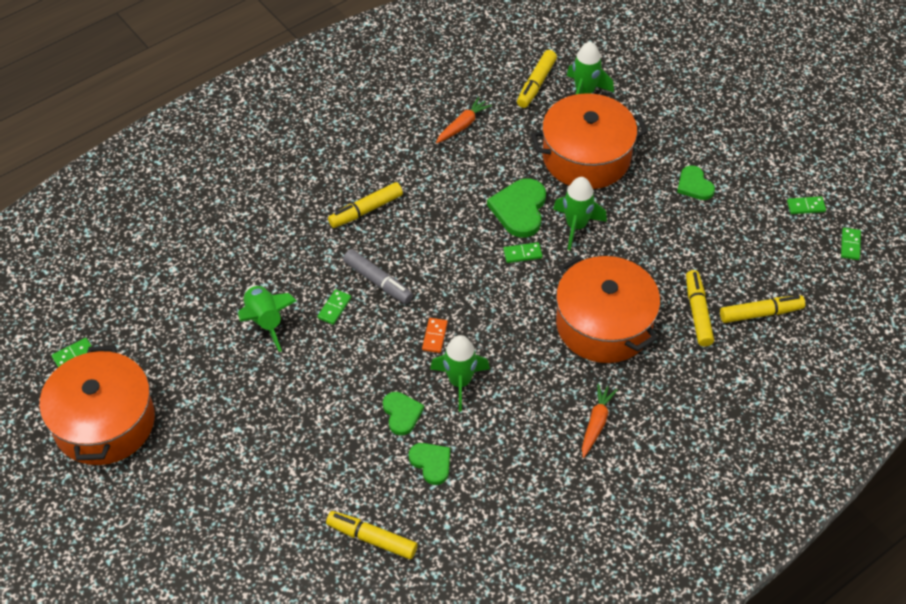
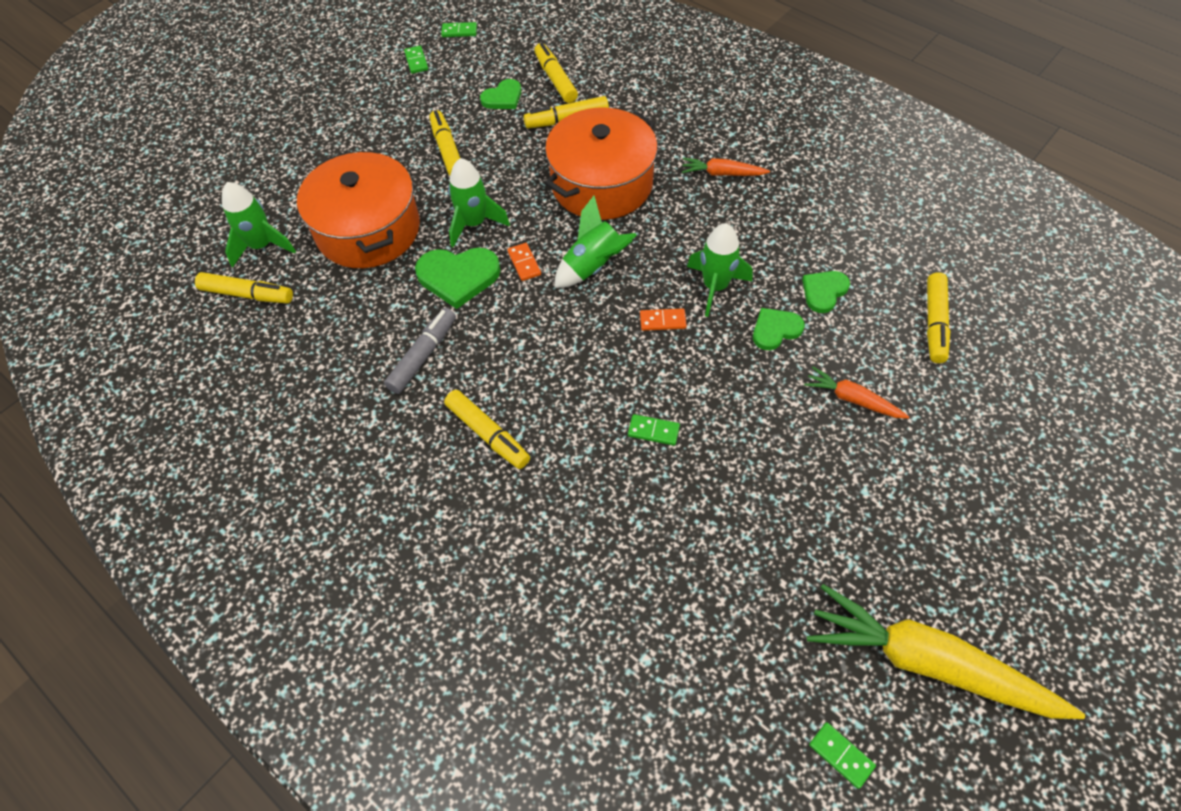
camera: 100 degrees left, 5 degrees up
(104, 422) = (928, 663): orange pot -> yellow carrot
(265, 321) = (697, 505): green rocket -> green rocket (593, 266)
(378, 281) = (600, 394): grey marker -> grey marker (423, 355)
(462, 125) = (325, 357): orange carrot -> orange carrot (852, 399)
(522, 254) = (524, 263): green domino -> orange domino
(672, 217) = (447, 150): none -> yellow marker
(694, 185) = (399, 139): green heart -> green heart (503, 97)

